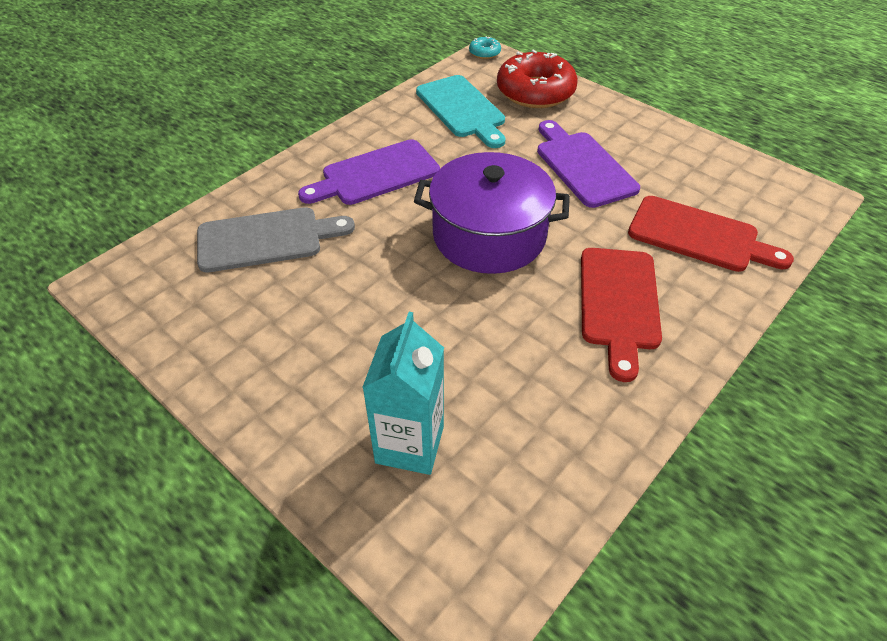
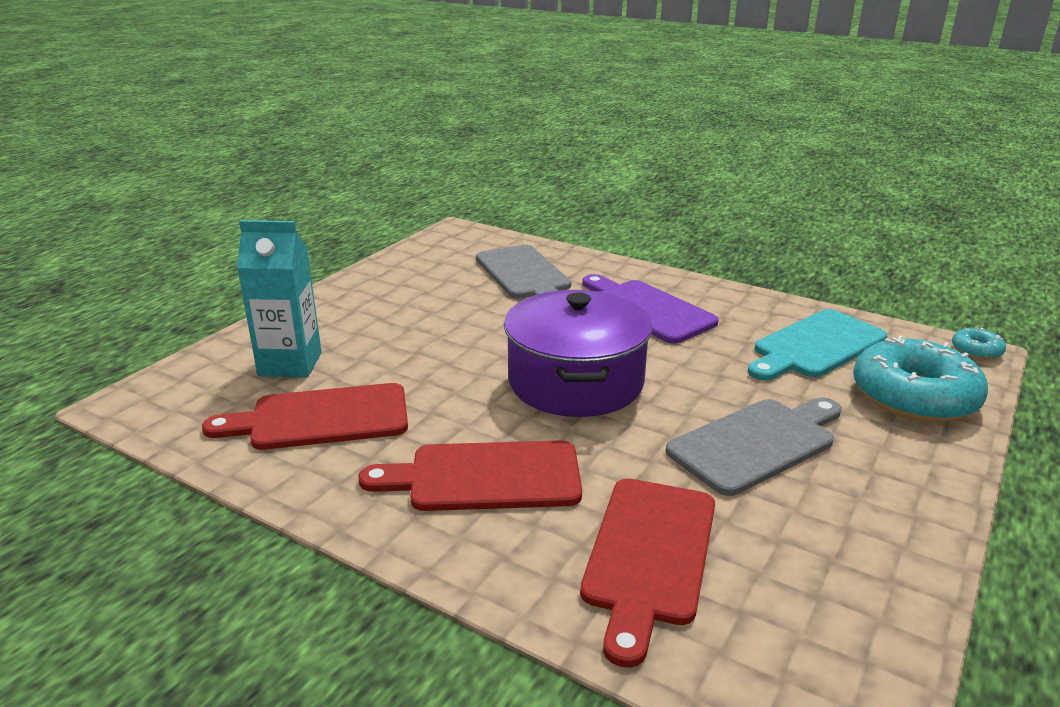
camera: 80 degrees right, 20 degrees down
(524, 411) = (321, 418): none -> red cutting board
(535, 92) = (914, 396): red donut -> turquoise donut
(583, 166) = (756, 443): purple cutting board -> grey cutting board

